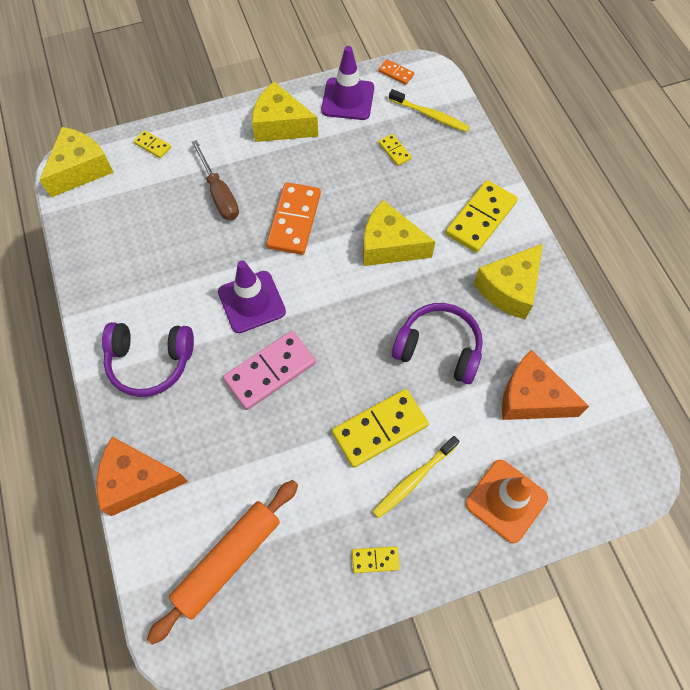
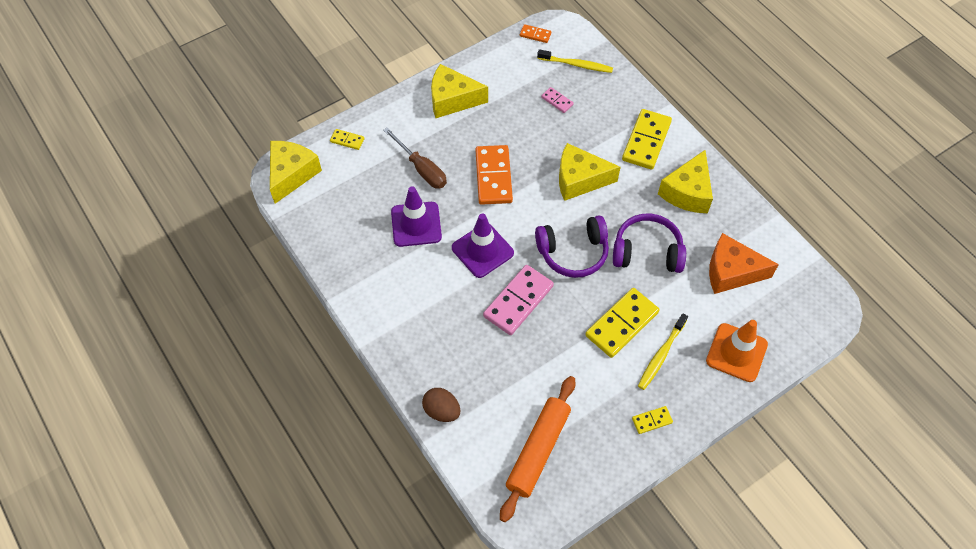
camera: 15 degrees left, 5 degrees down
(137, 480) = (442, 411): orange cheese -> brown egg
(150, 362) = (416, 317): purple headphones -> purple headphones (573, 252)
(348, 99) = (502, 65): purple traffic cone -> purple traffic cone (416, 224)
(394, 151) = (557, 101): yellow domino -> pink domino

